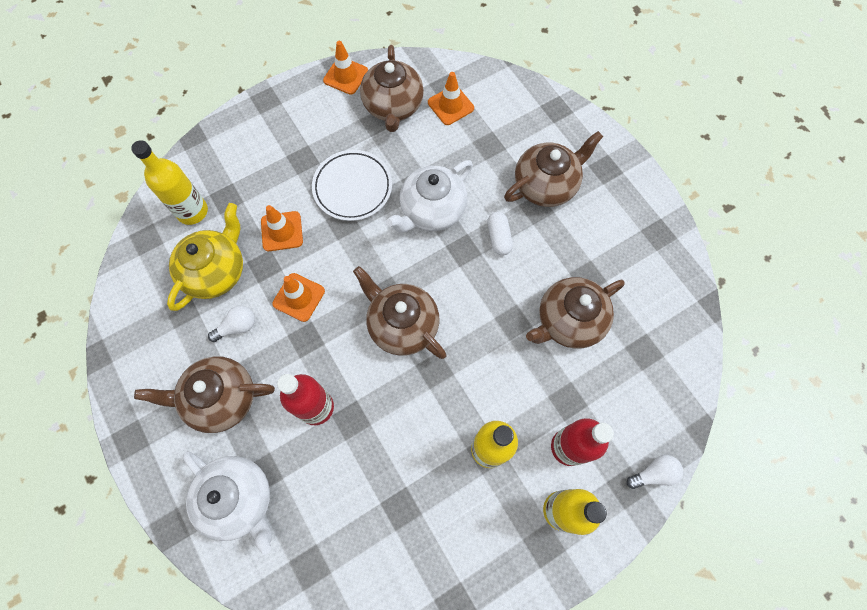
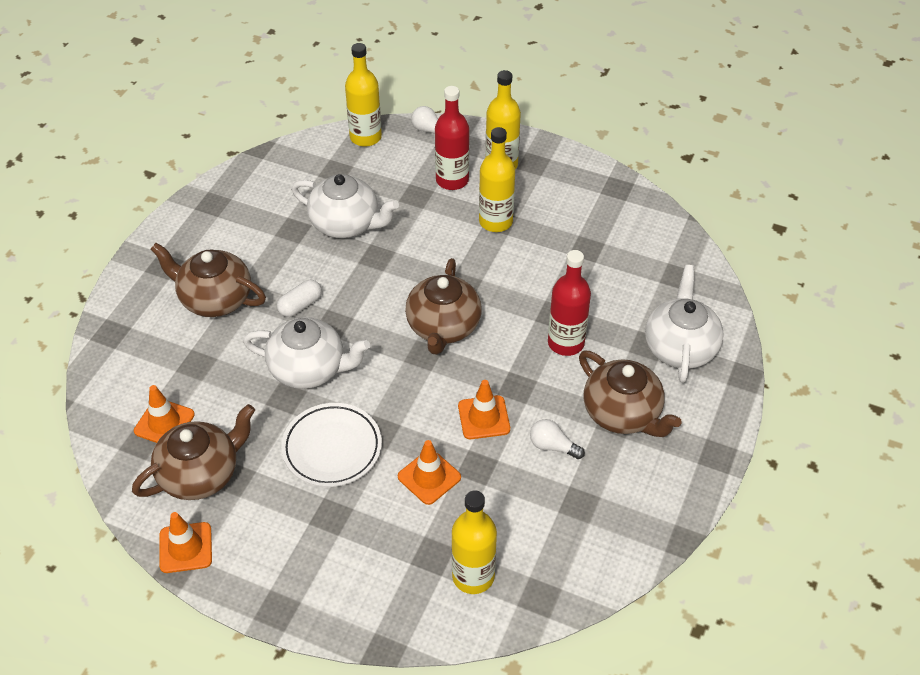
camera: 125 degrees left, 20 degrees down
(216, 271) = (517, 504): yellow teapot -> none
(568, 321) = (346, 224): brown teapot -> white teapot
(678, 406) = (365, 137): none -> yellow bottle

